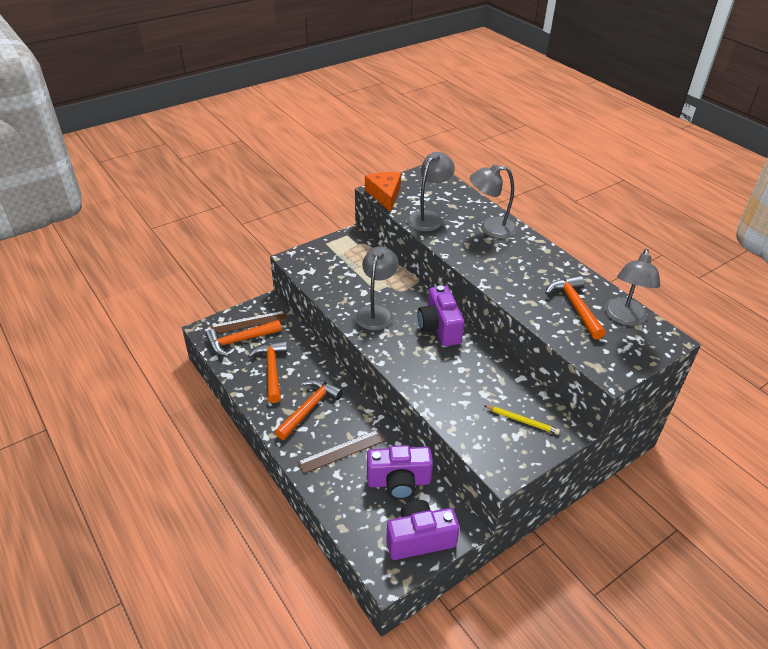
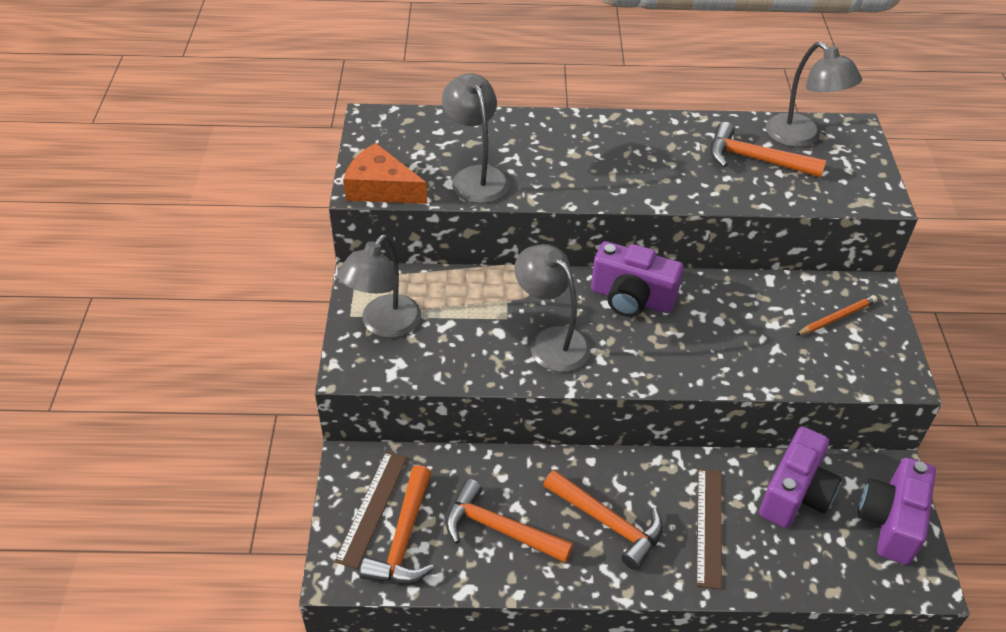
camera: 55 degrees left, 5 degrees up
(309, 408) = (608, 522): orange hammer -> orange hammer turned 150 degrees clockwise
(490, 228) = (553, 139): grey lamp -> grey lamp (384, 325)
(522, 421) = (837, 318): yellow pencil -> orange pencil

